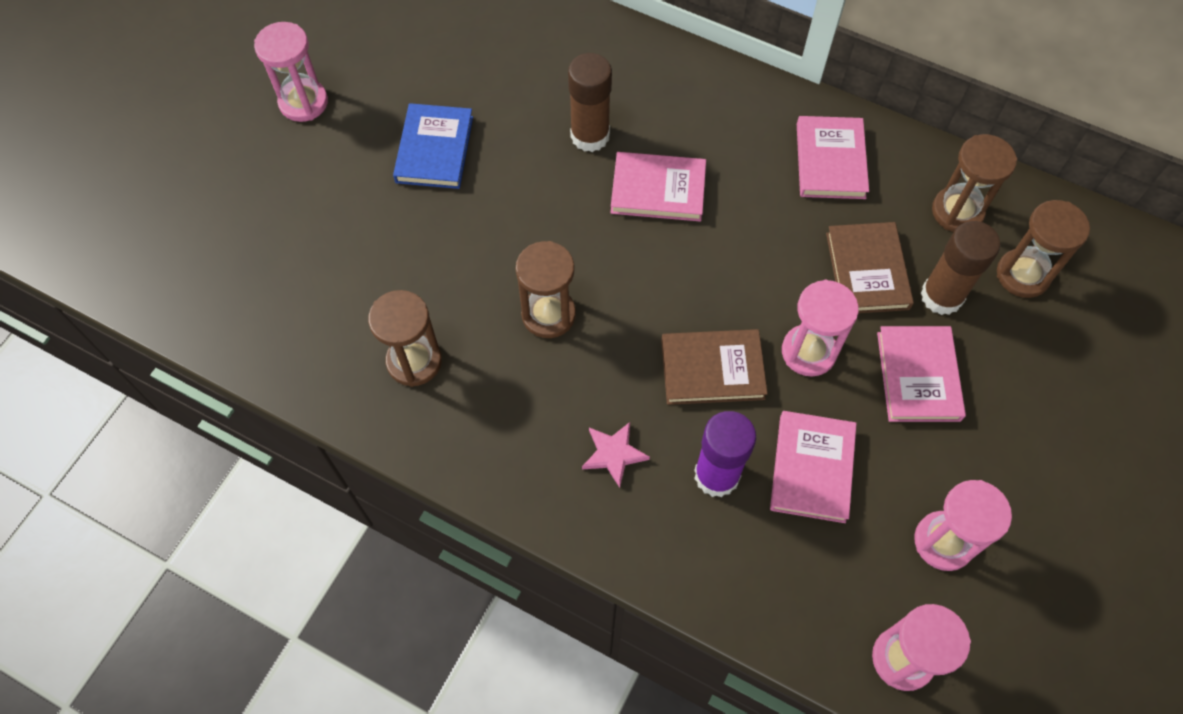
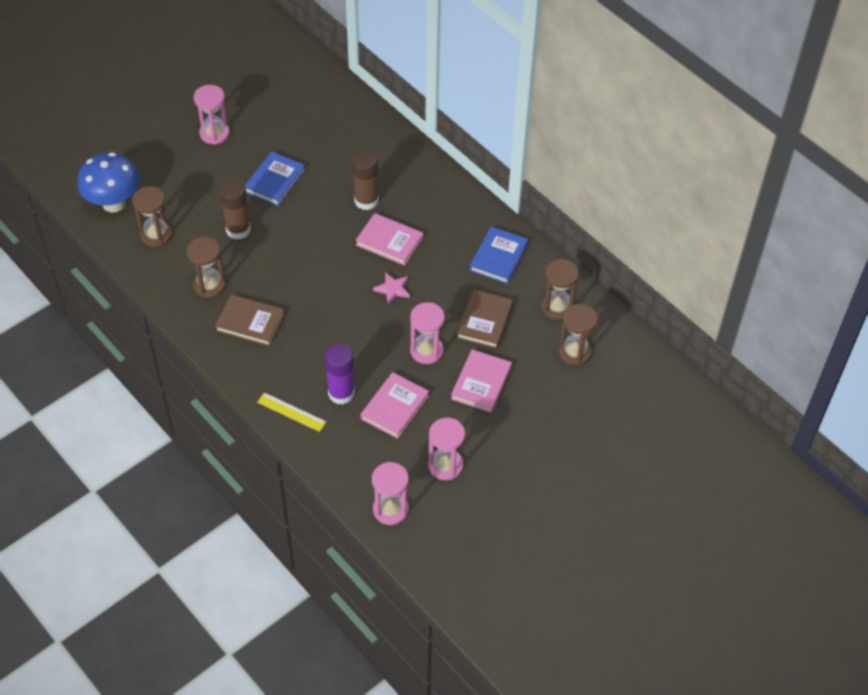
camera: 20 degrees right, 10 degrees down
(191, 272) = (114, 203): none -> blue mushroom
(548, 314) = (293, 286): brown hourglass -> brown hourglass (156, 235)
(614, 454) = (292, 365): pink star -> pink star (392, 289)
(655, 540) = (291, 412): none -> yellow ruler
(712, 369) = (368, 342): brown book -> brown book (250, 322)
(830, 161) = (498, 257): pink book -> blue book
(941, 296) = (520, 348): brown glue stick -> brown glue stick (238, 230)

